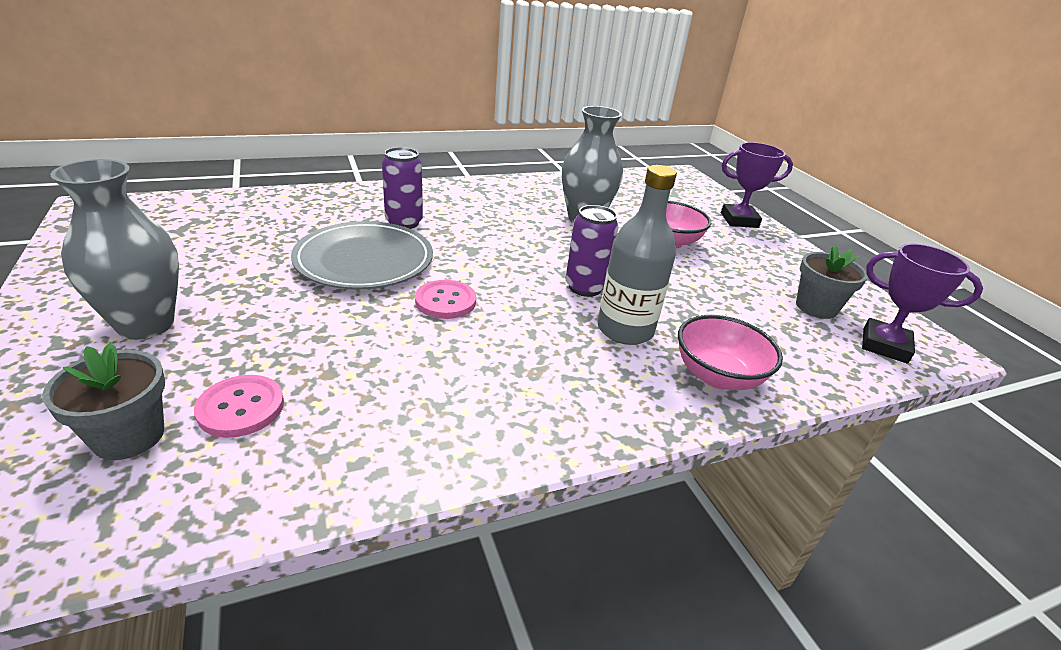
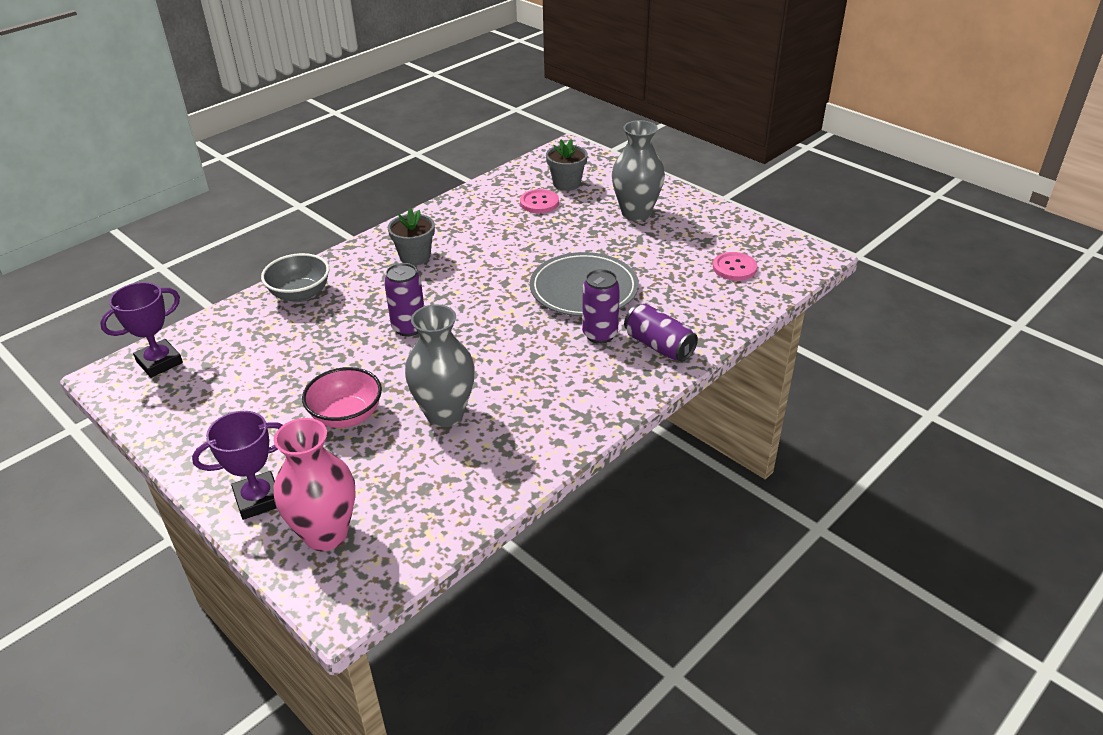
camera: 160 degrees right, 5 degrees up
(367, 201) = (659, 346): none -> purple can
(445, 301) = (499, 280): pink button -> pink button (734, 268)
(625, 330) = (367, 304): grey bottle -> none
(690, 195) = (326, 534): none -> pink vase
(717, 376) = (300, 294): pink bowl -> grey bowl
(816, 307) = (205, 382): grey flower pot -> grey flower pot (415, 257)
(884, 345) = (159, 362): purple trophy -> purple trophy turned 45 degrees counterclockwise

